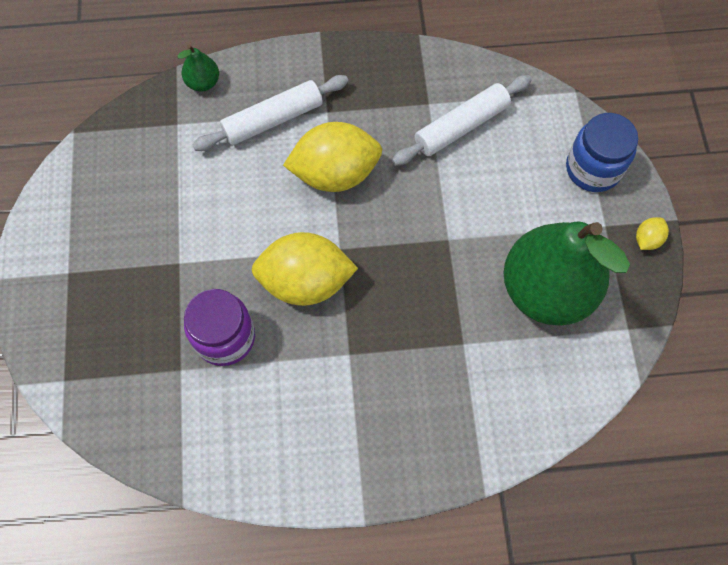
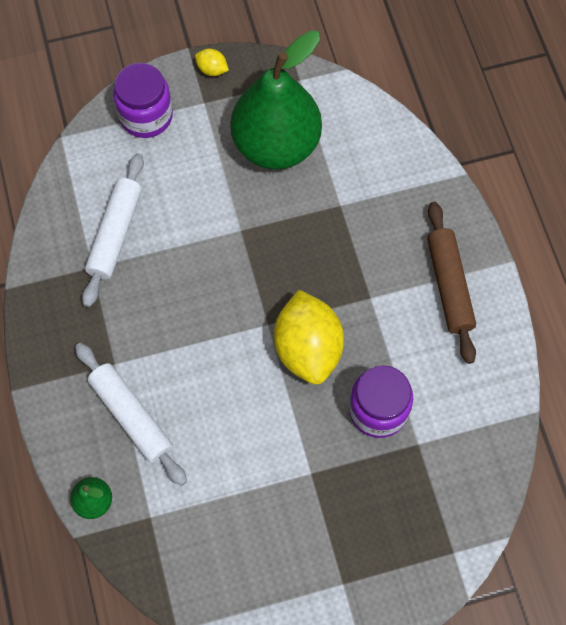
camera: 100 degrees left, 0 degrees up
(335, 173) = (186, 343): yellow lemon -> none
(347, 441) = (449, 286): none -> brown rolling pin
(461, 126) = (115, 234): white rolling pin -> white rolling pin turned 60 degrees clockwise
(593, 169) = (146, 116): blue jar -> purple jar

